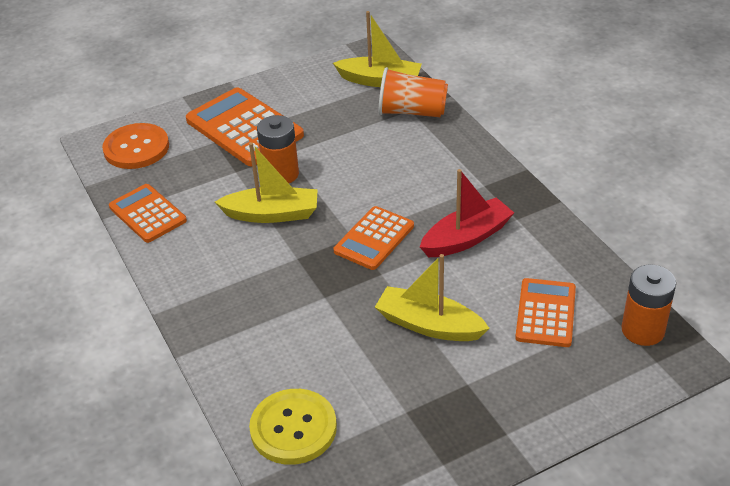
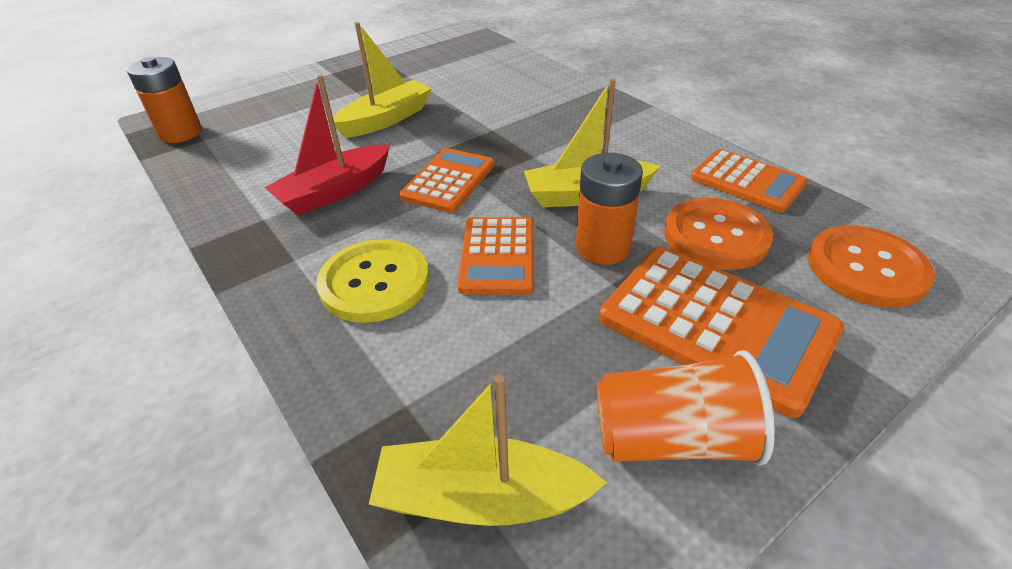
camera: 170 degrees right, 0 degrees up
(205, 175) = (716, 236): none -> orange button
(293, 428) = (492, 62): yellow button -> yellow button (374, 283)
(412, 112) = (401, 399): orange cup -> orange cup (672, 438)
(429, 325) = (386, 119): yellow boat -> yellow boat turned 60 degrees counterclockwise
(546, 313) = (269, 136): orange calculator -> orange calculator (497, 256)

